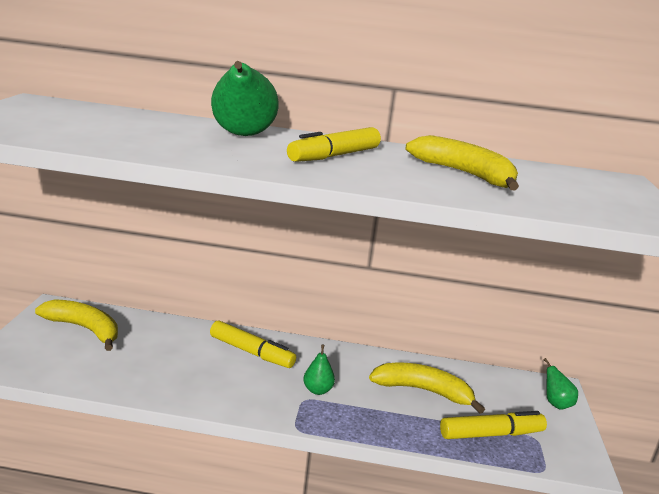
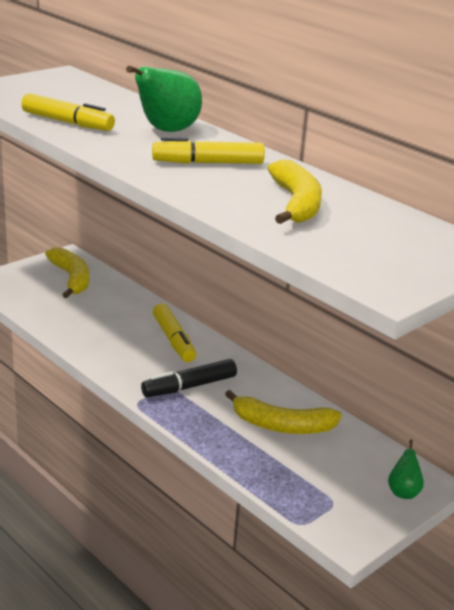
camera: 40 degrees right, 5 degrees up
(317, 390) = (189, 387): green pear -> black marker
(423, 391) = (282, 426): yellow banana -> yellow banana turned 135 degrees clockwise
(491, 434) = (294, 480): yellow marker -> yellow marker (67, 122)

